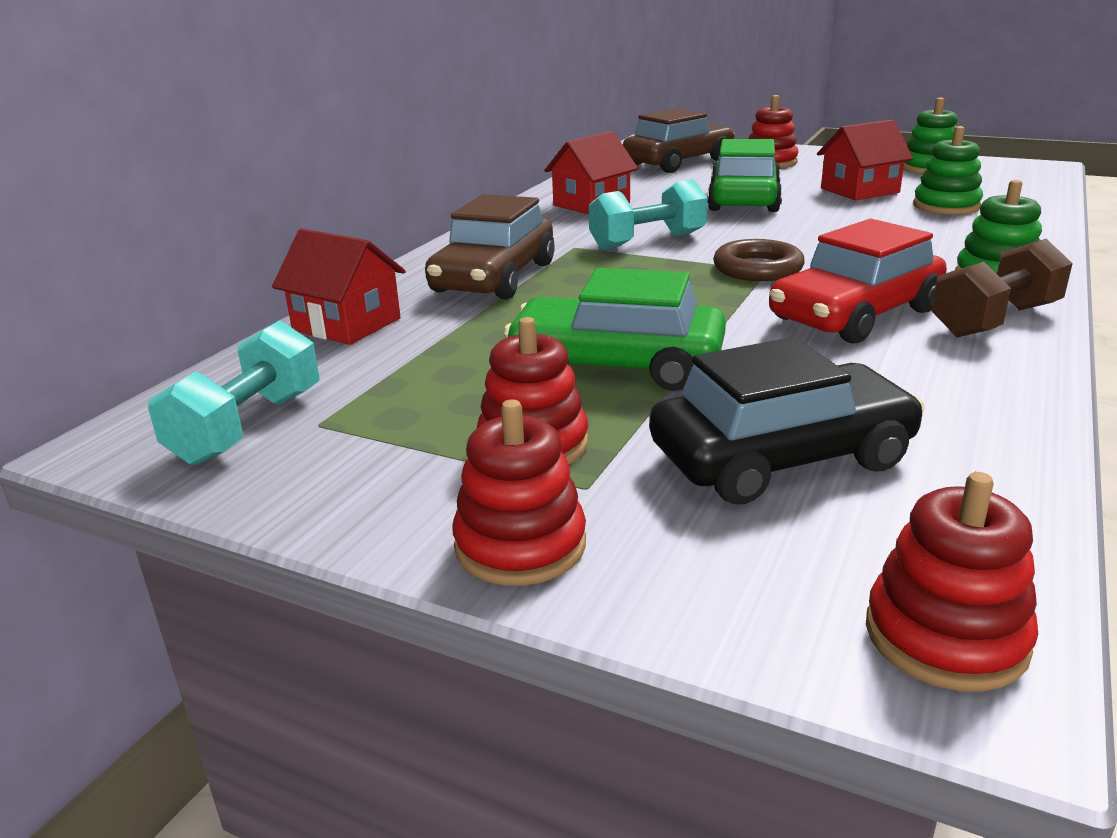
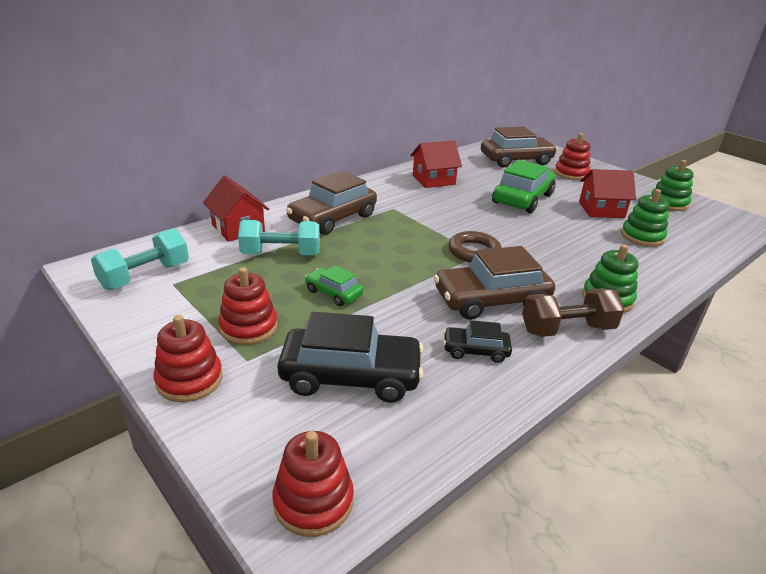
camera: 20 degrees right, 5 degrees up
(616, 365) = (333, 293): green car -> green car, size x0.52
(647, 241) = (435, 215): turquoise dumbbell -> turquoise dumbbell (281, 254)
(855, 315) = (491, 300): red car -> brown car
(913, 375) = (475, 350): none -> black car

